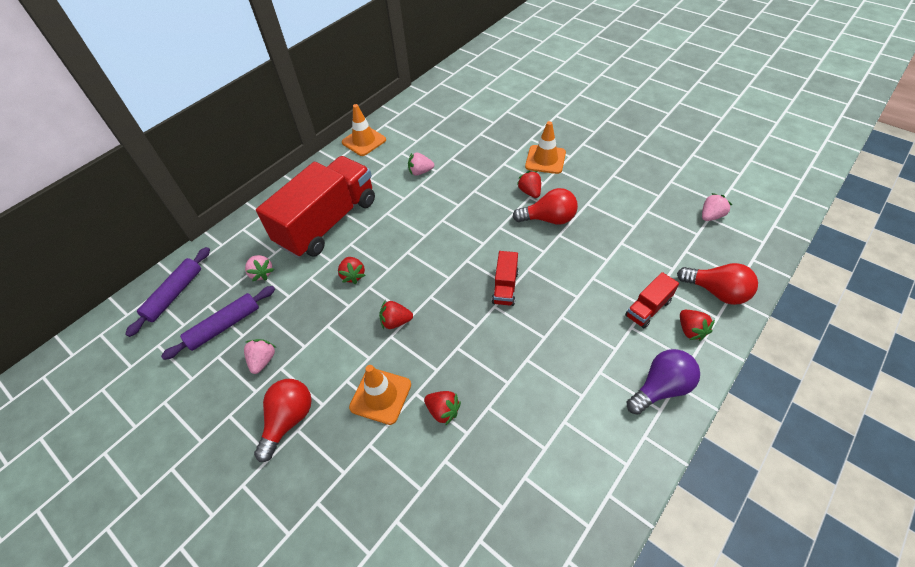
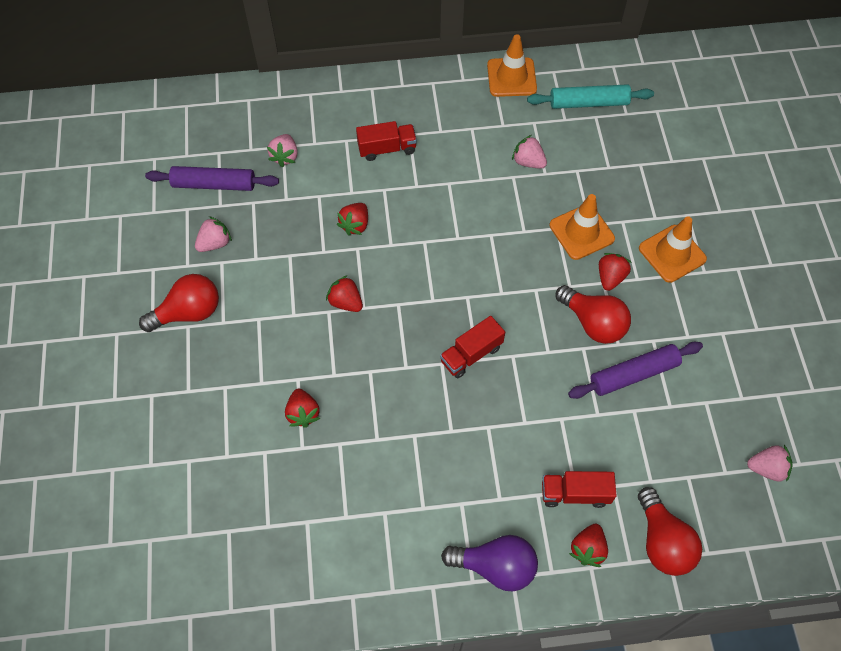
camera: 40 degrees right, 10 degrees up
(174, 294) = (203, 119): purple rolling pin -> purple rolling pin (633, 374)
(328, 222) = (387, 149): red truck -> red truck, size x0.42
(380, 396) = (270, 356): orange traffic cone -> orange traffic cone (581, 232)
(420, 125) = (589, 103): none -> turquoise rolling pin

